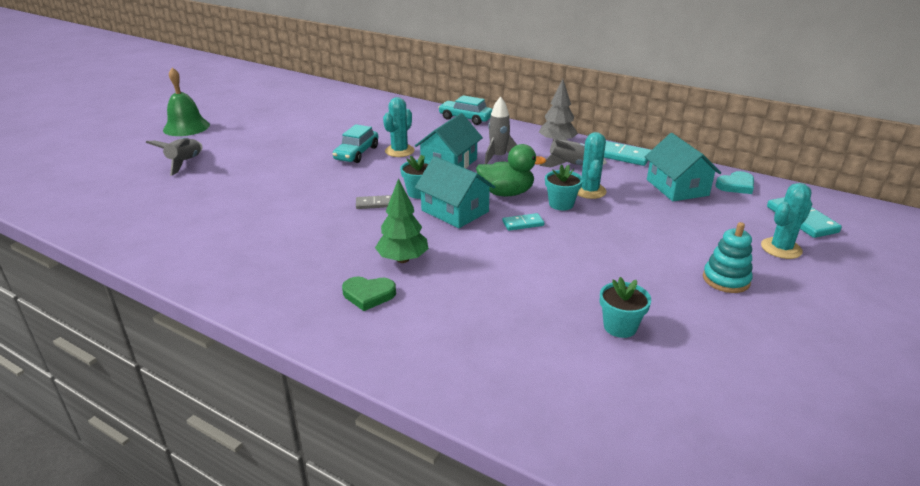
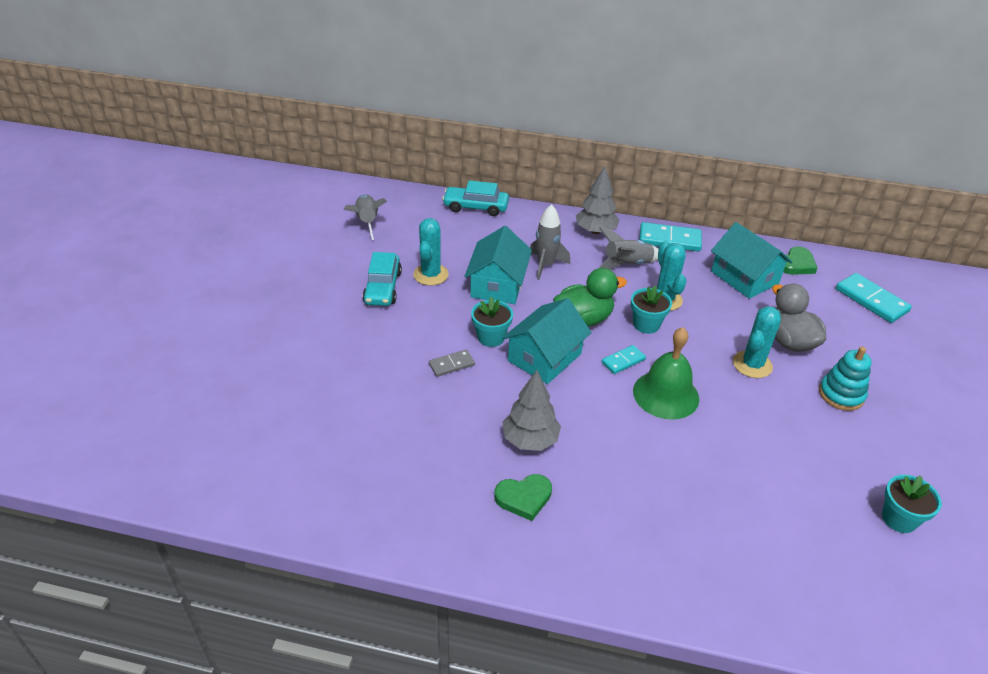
camera: 20 degrees left, 10 degrees up
(184, 163) = (176, 343): grey rocket -> grey rocket (367, 222)
(186, 127) = (133, 279): green bell -> green bell (665, 394)
(403, 259) = (530, 440): green tree -> grey tree
(455, 211) = (544, 357): turquoise house -> turquoise house turned 75 degrees counterclockwise
(620, 327) = (779, 477): turquoise flower pot -> turquoise flower pot (899, 519)
(694, 235) = (789, 341): none -> grey duck
(736, 185) = (796, 264): turquoise heart -> green heart
(781, 248) = (869, 343): turquoise cactus -> turquoise cactus (752, 364)

